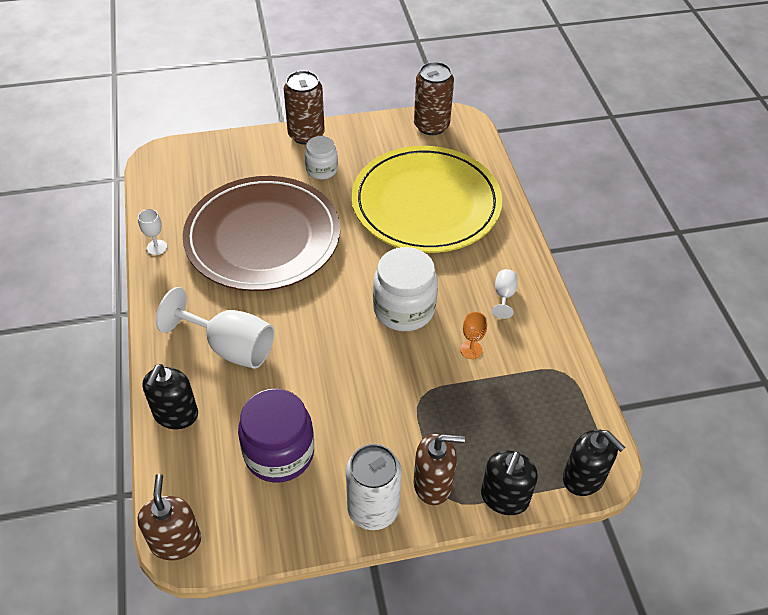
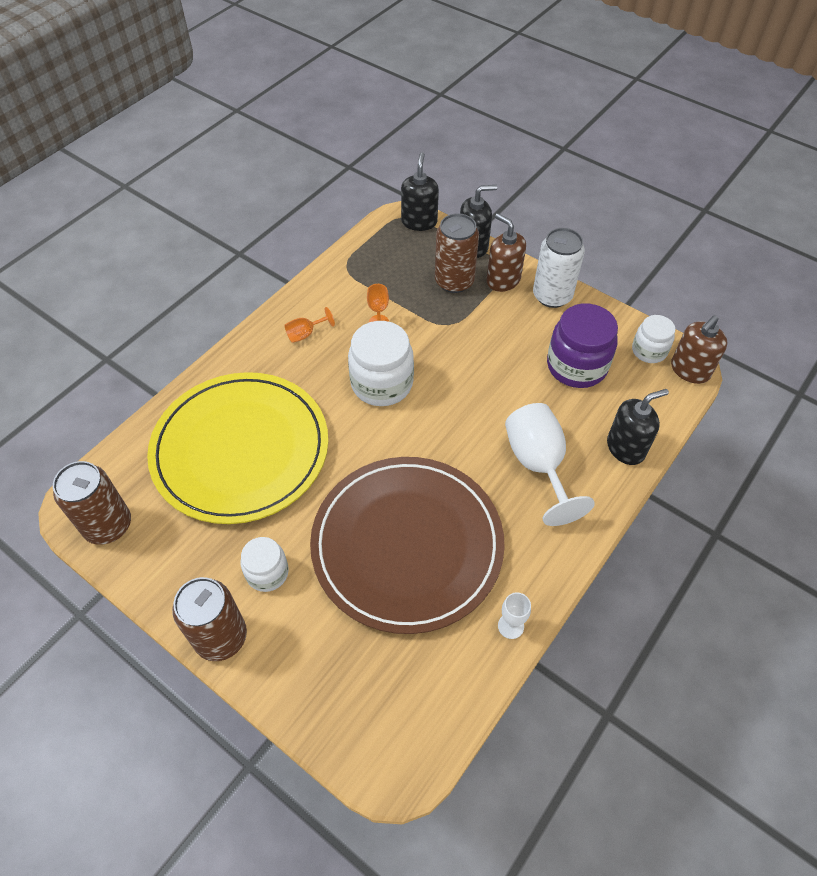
camera: 130 degrees left, 5 degrees up
(230, 529) = (649, 351): none -> white jar
(469, 442) = (454, 281): none -> brown can
(504, 296) = (305, 334): white goblet -> orange goblet

